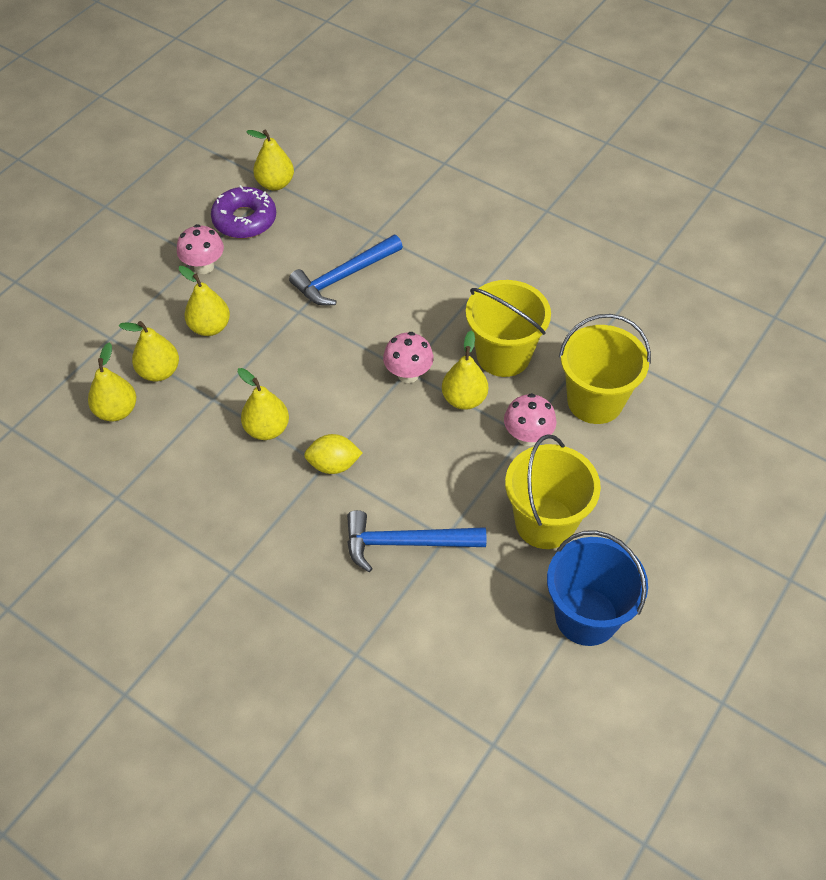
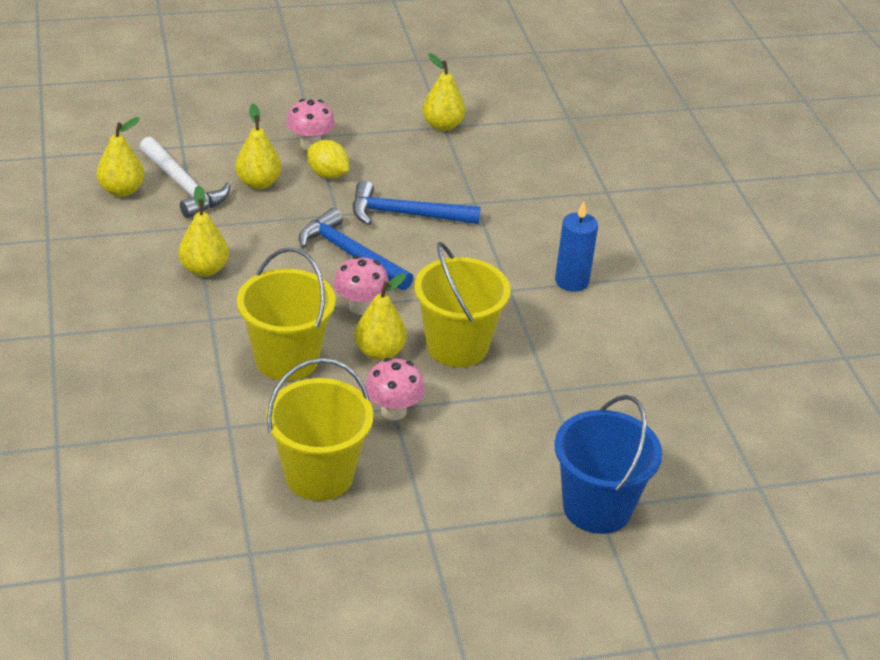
camera: 40 degrees right, 15 degrees down
(159, 371) = (184, 186): yellow pear -> white hammer
(244, 220) = (384, 134): purple donut -> none
(333, 465) = (217, 323): yellow lemon -> yellow lemon (328, 174)
(405, 543) = (194, 407): blue hammer -> blue hammer (350, 254)
(508, 250) = (571, 281): none -> blue candle
(586, 616) = (256, 559): blue bucket -> blue bucket (597, 507)
(595, 401) = (488, 428): yellow bucket -> yellow bucket (287, 359)

